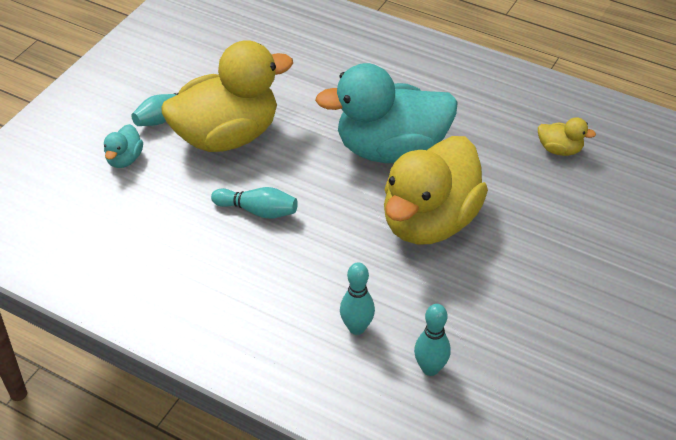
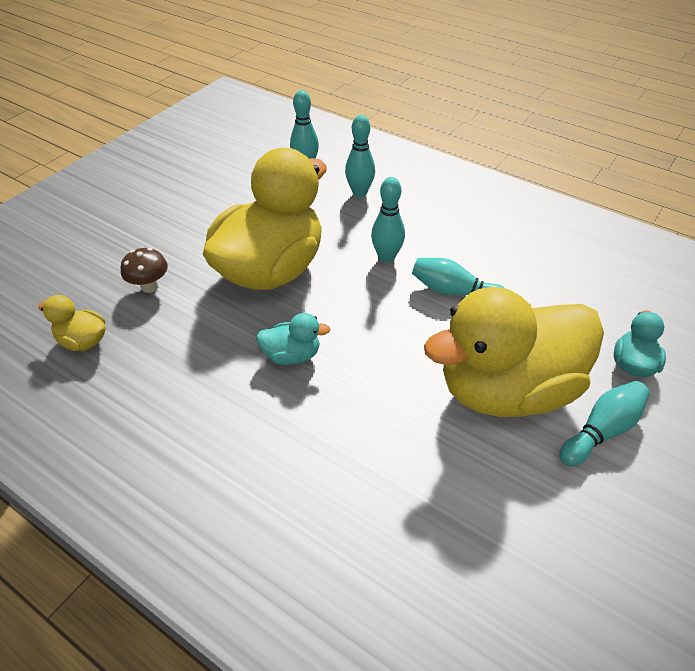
camera: 175 degrees left, 0 degrees up
(321, 243) = (386, 257): none -> turquoise bowling pin
(391, 149) = (292, 355): turquoise duck -> turquoise duck, size x0.41
(533, 198) = (149, 286): none -> brown mushroom

